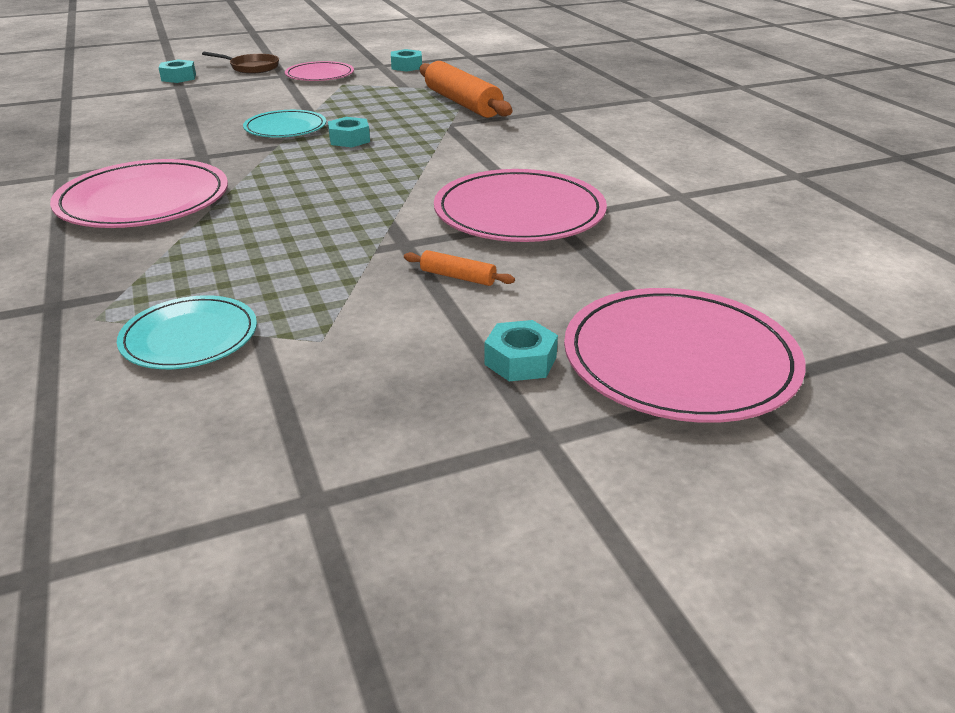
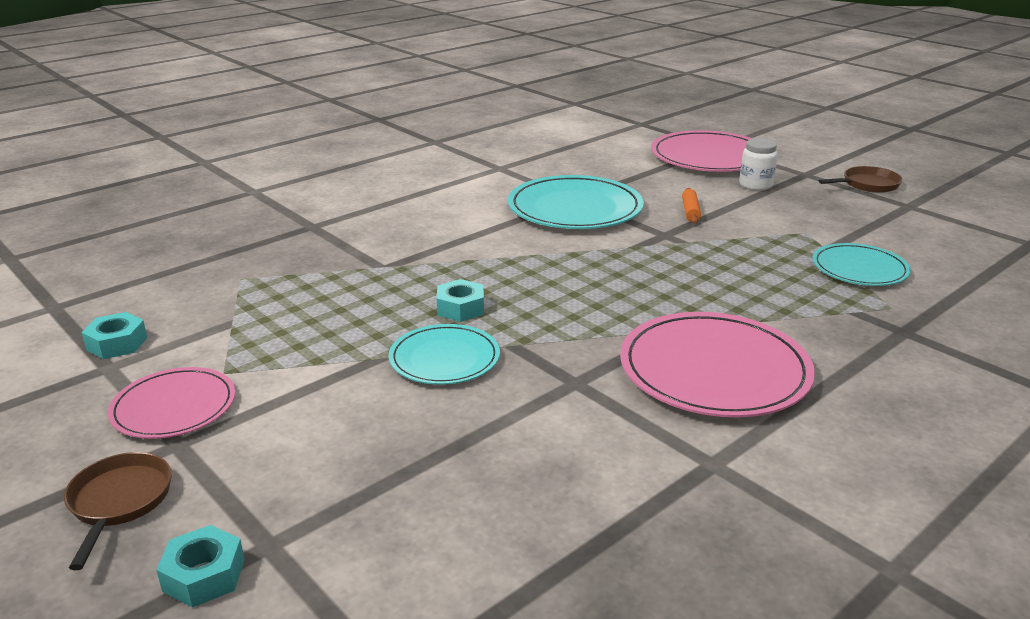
camera: 110 degrees left, 5 degrees down
(446, 498) = (867, 185): none -> brown pan
(462, 103) = (299, 273): orange rolling pin -> none
(519, 212) = (575, 208): pink plate -> turquoise plate
(520, 361) = (755, 185): turquoise nut -> white jar

